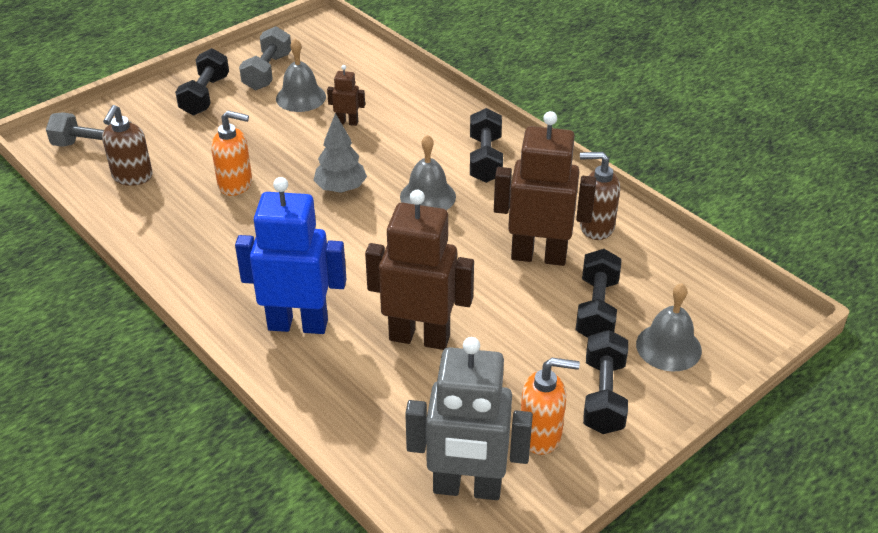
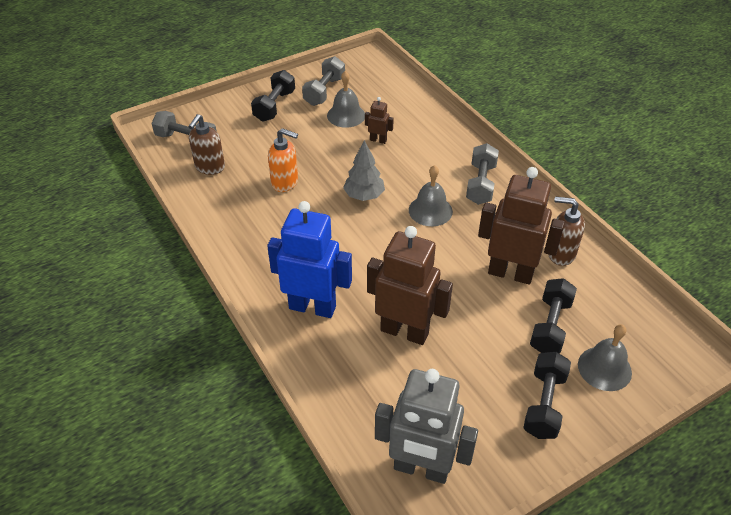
camera: 10 degrees right, 5 degrees up
(485, 159) = (480, 184): black dumbbell -> grey dumbbell
(541, 435) = (487, 431): orange soap dispenser -> none

